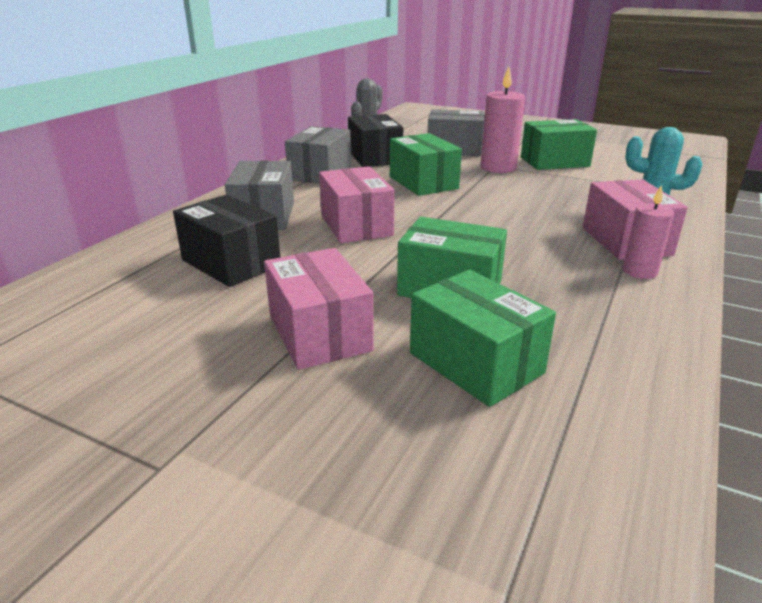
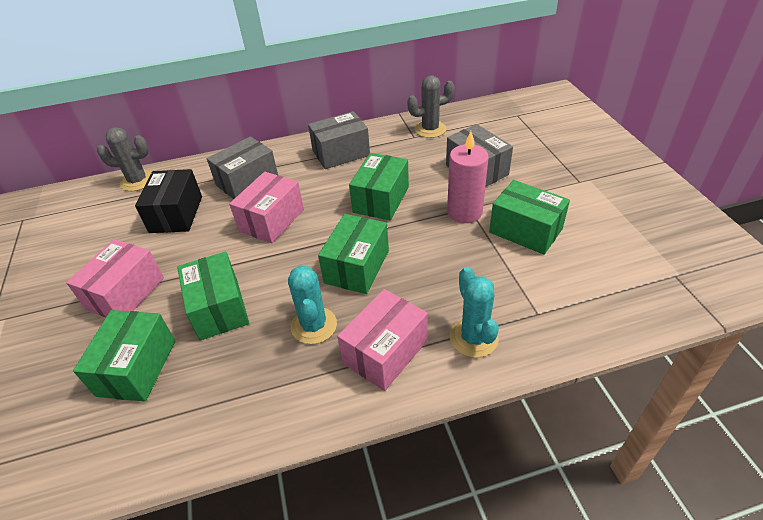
camera: 50 degrees right, 15 degrees up
(101, 264) = (138, 181): none -> grey cactus
(374, 157) = (403, 151): black box -> none
(497, 217) = (357, 267): none -> green box
(550, 255) = (314, 325): none -> turquoise cactus
(639, 271) = (332, 383): pink candle -> none

